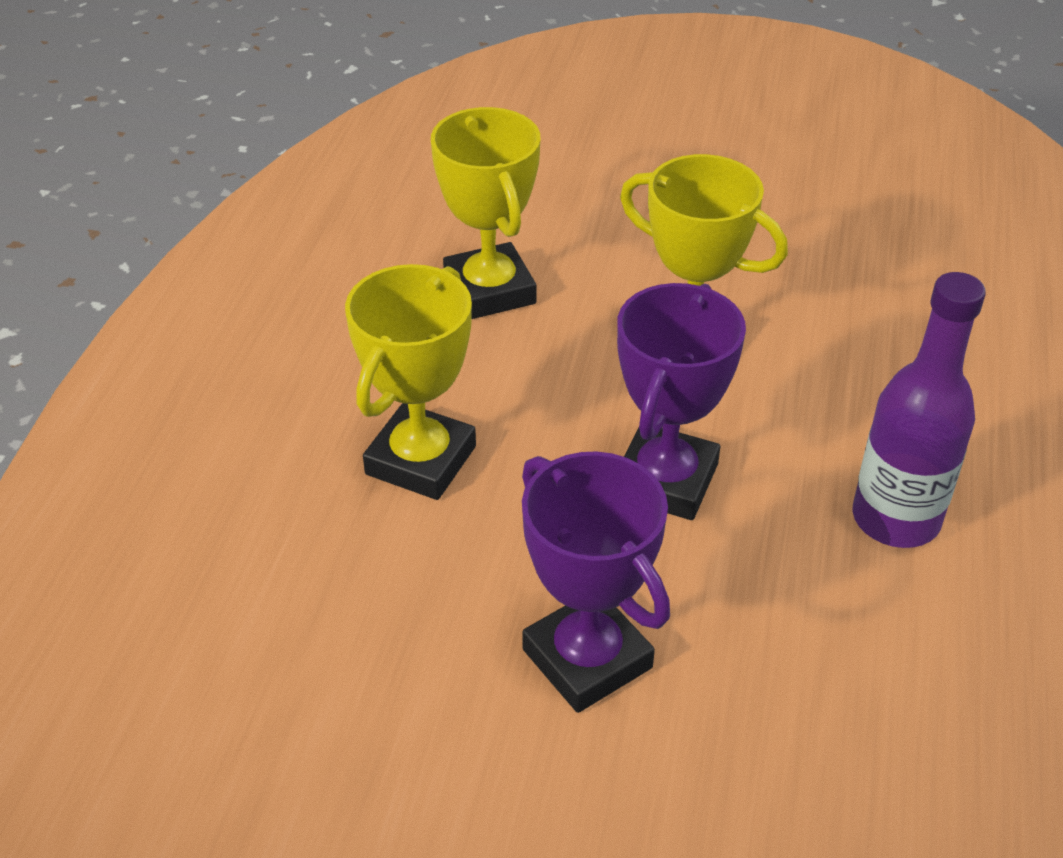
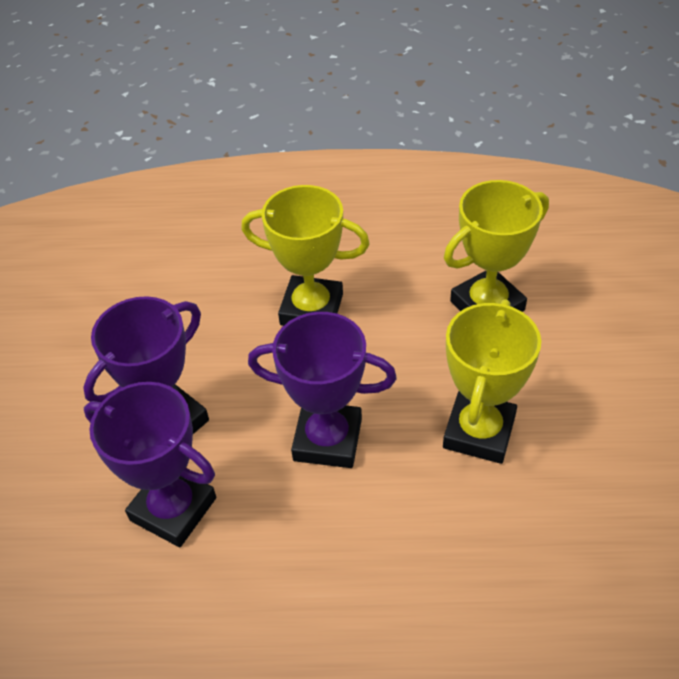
camera: 80 degrees right, 5 degrees up
(746, 665) = (173, 509): none -> purple trophy
(895, 519) = (325, 594): purple bottle -> none

